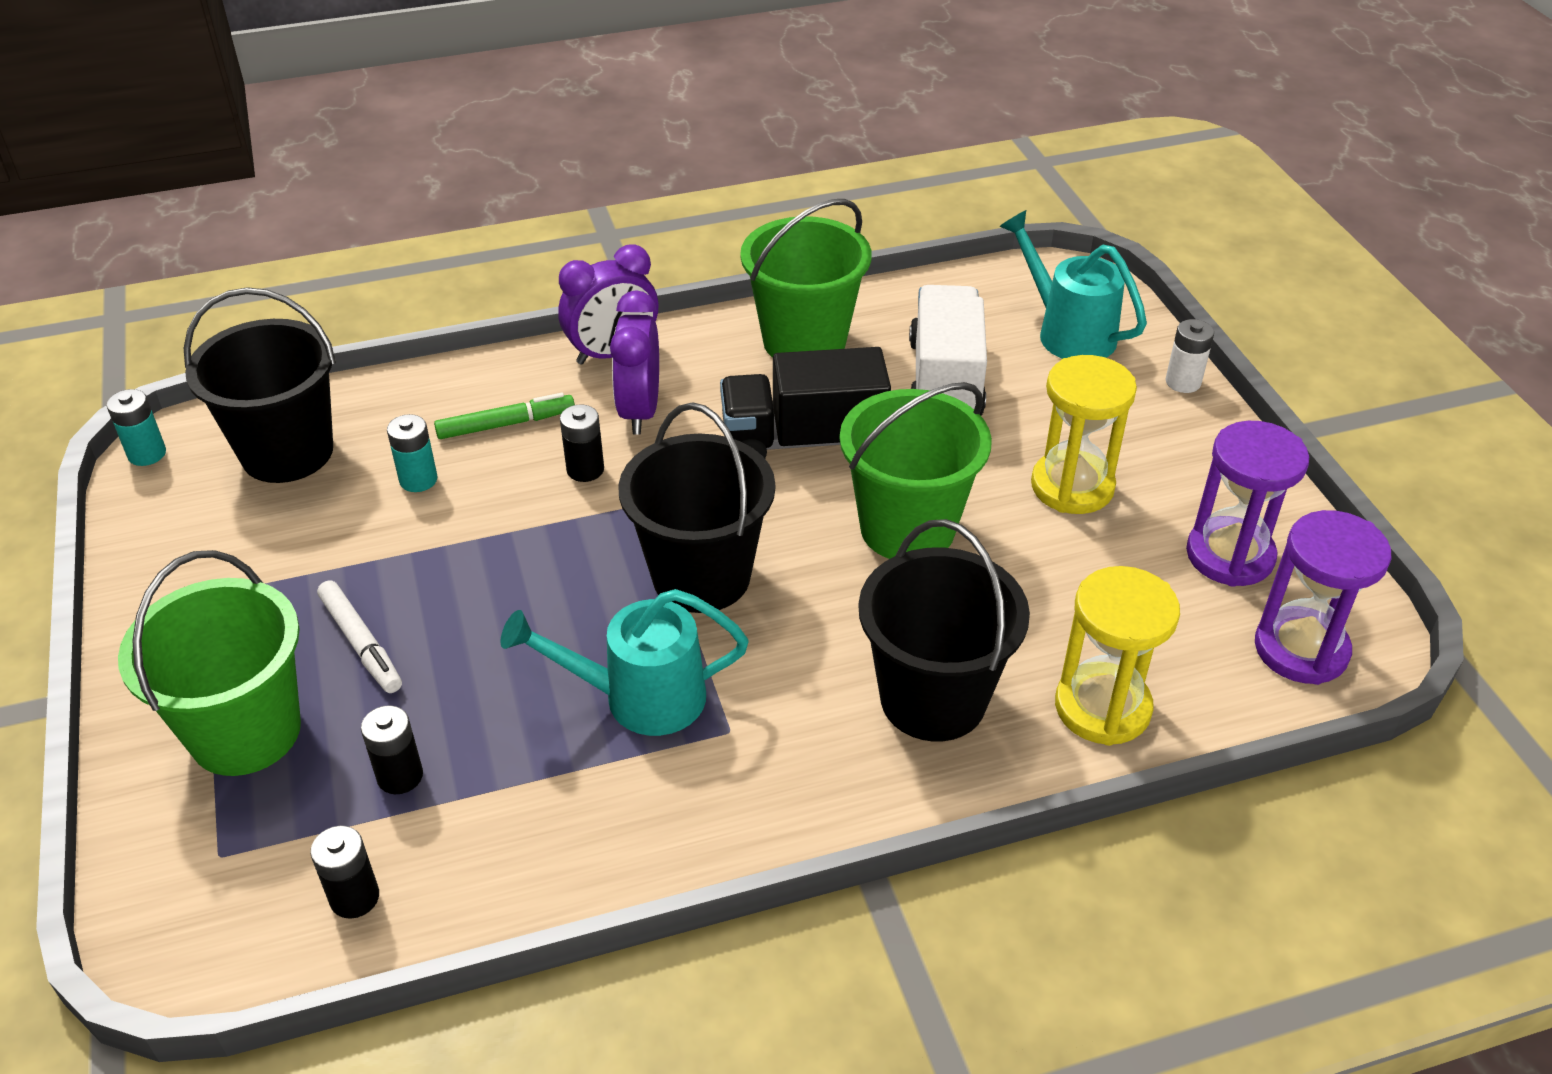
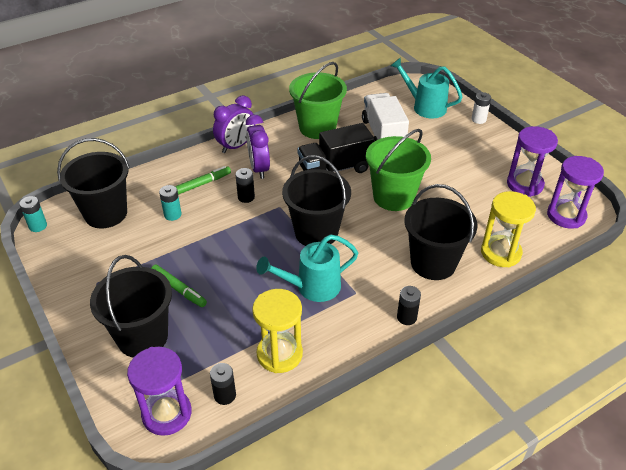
camera: 15 degrees left, 0 degrees up
(222, 909) = (167, 414): none -> purple hourglass
(245, 732) = (142, 337): green bucket -> black bucket
(361, 643) = (178, 289): white marker -> green marker
(400, 776) = (222, 341): black battery -> black battery (406, 317)
(1072, 486) = (452, 168): yellow hourglass -> yellow hourglass (279, 354)

